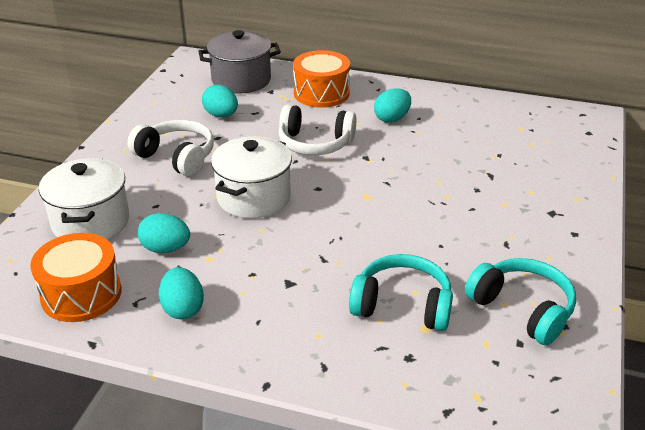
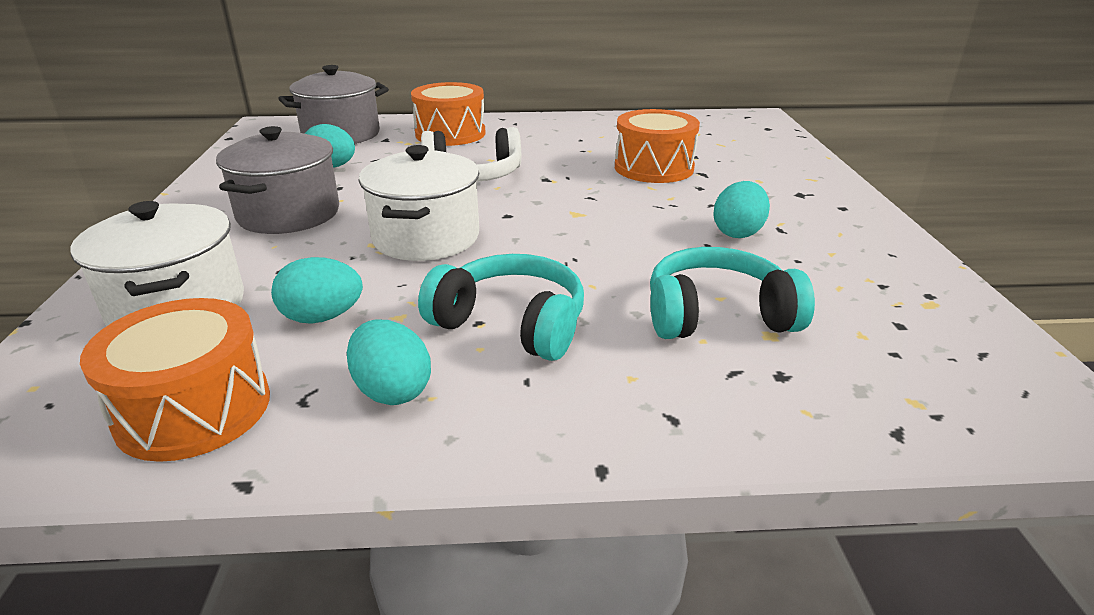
camera: 20 degrees left, 5 degrees down
(176, 157) = (289, 214): white headphones -> grey pot
(392, 119) = (550, 144): turquoise egg -> turquoise egg (738, 232)
(455, 161) = (653, 168): none -> orange drum
(522, 309) = (865, 288): turquoise headphones -> turquoise headphones (511, 324)

